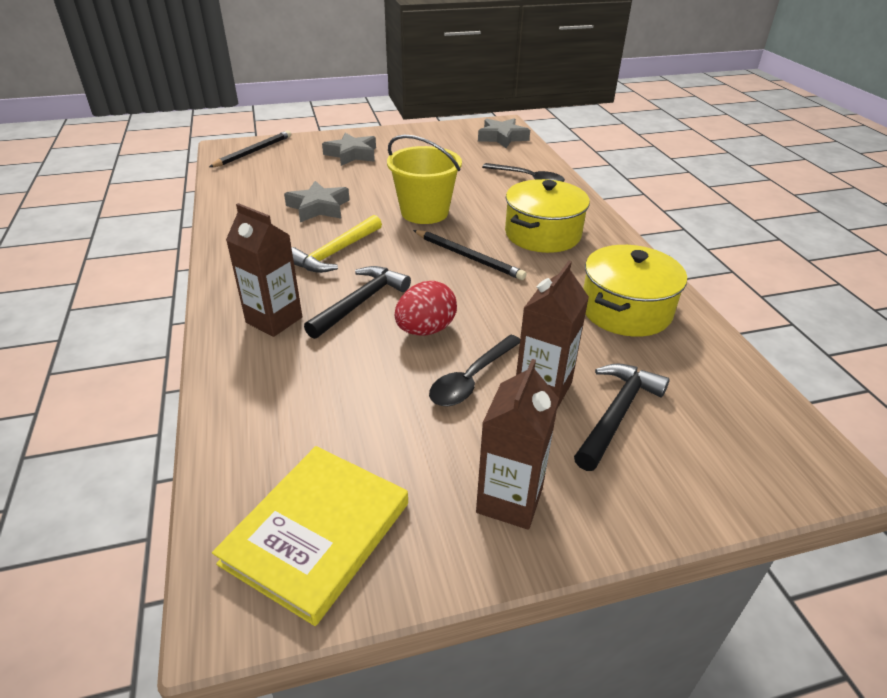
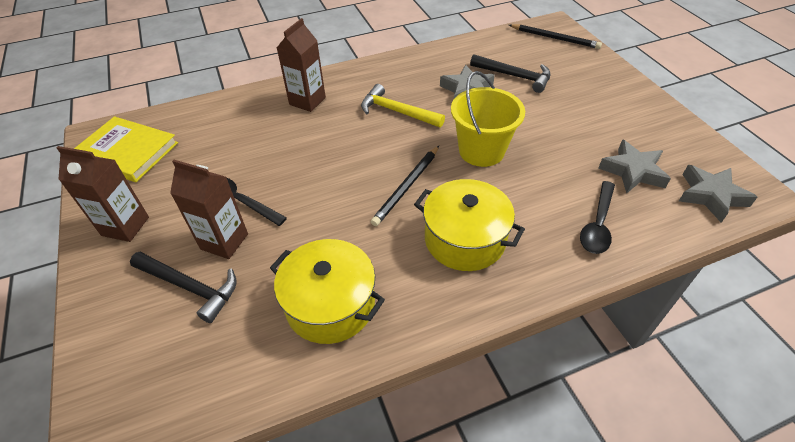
camera: 85 degrees right, 10 degrees up
(352, 154) = (583, 90): grey star -> grey star (632, 171)
(360, 302) = (330, 134): black hammer -> black hammer (514, 76)
(425, 330) = (297, 172): red egg -> none

